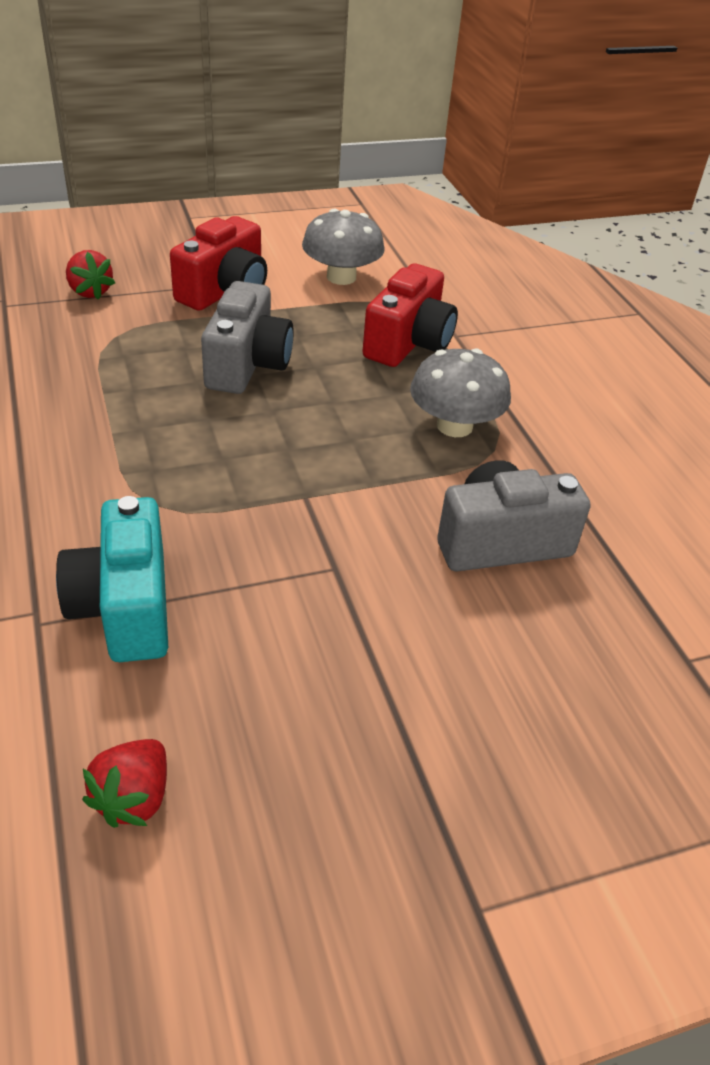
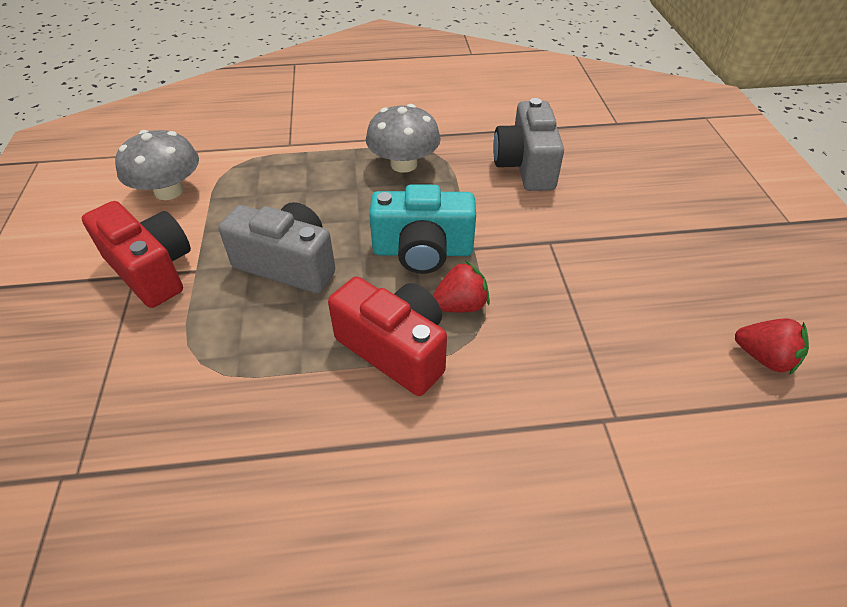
camera: 75 degrees left, 5 degrees up
(90, 291) = (91, 383): red strawberry -> red strawberry (460, 305)
(125, 607) = (594, 359): turquoise camera -> turquoise camera (422, 251)
(408, 343) = (290, 169): red camera -> red camera (395, 349)

